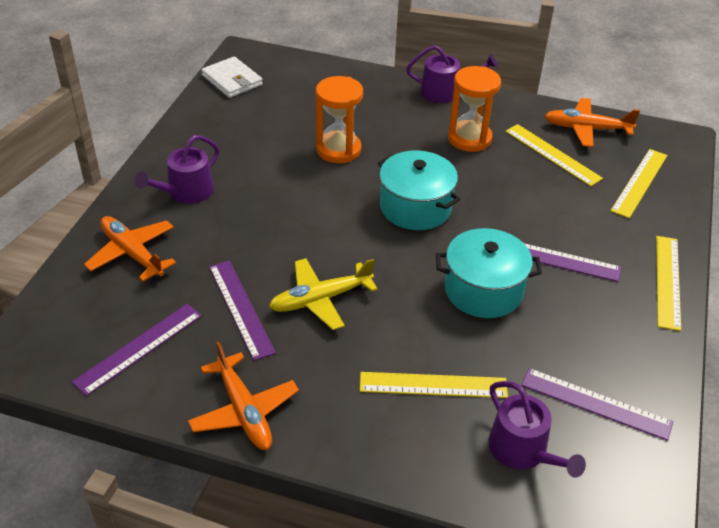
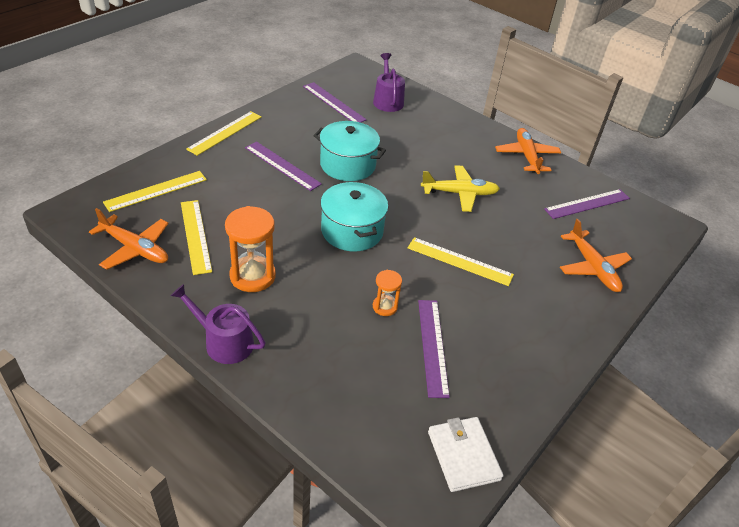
camera: 160 degrees left, 0 degrees up
(186, 192) = (543, 309): purple watering can -> none
(241, 308) = (516, 205): purple ruler -> purple ruler (432, 346)
(338, 150) = (385, 307): orange hourglass -> orange hourglass, size x0.55
(433, 385) = (414, 134): yellow ruler -> yellow ruler (459, 261)

